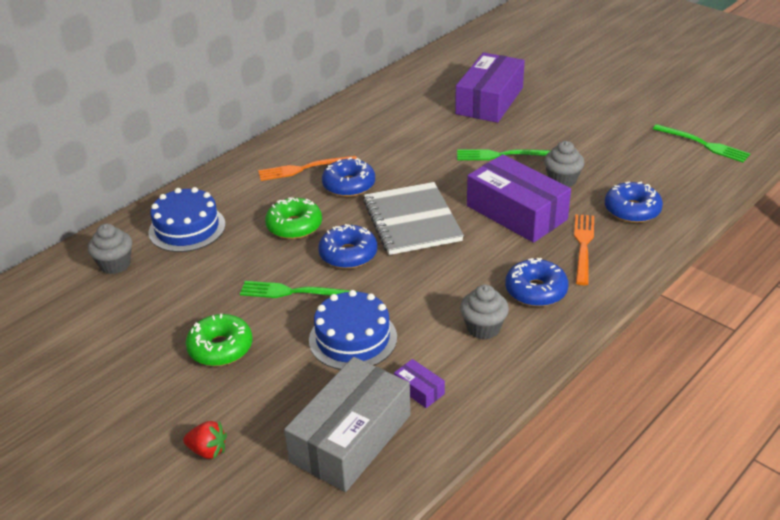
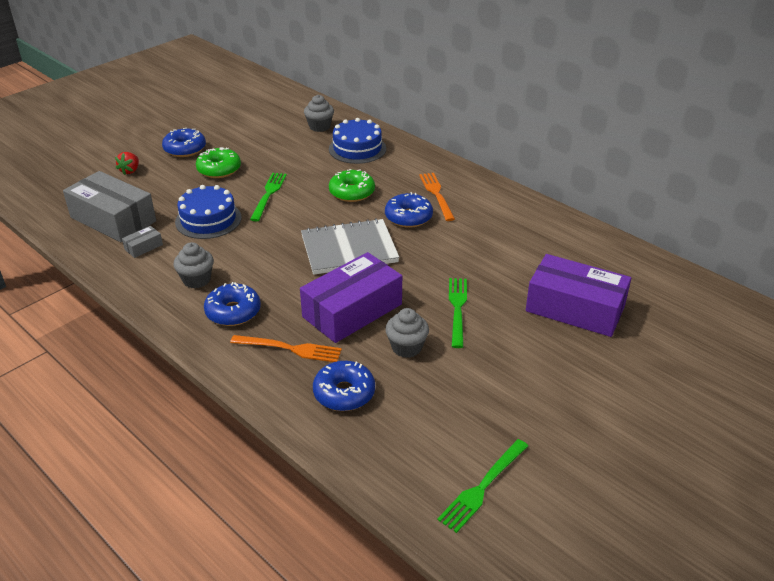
camera: 90 degrees right, 0 degrees up
(348, 254) = (308, 217): blue donut -> blue donut (185, 149)
(419, 390) = (143, 247): purple box -> grey box

